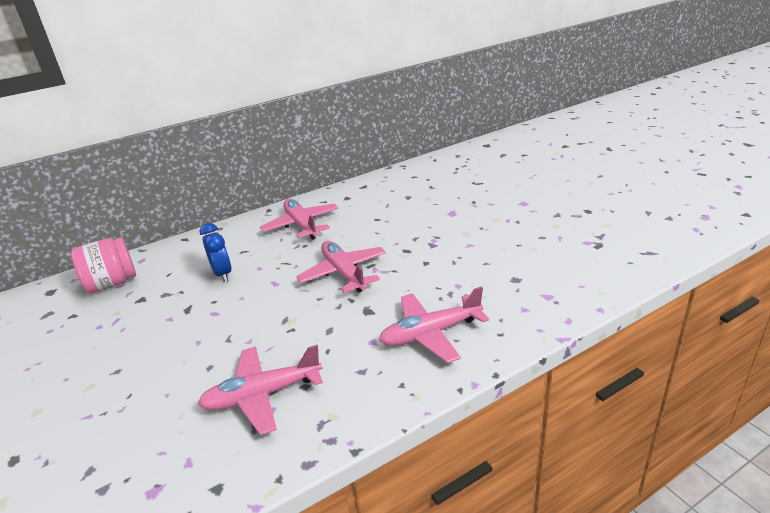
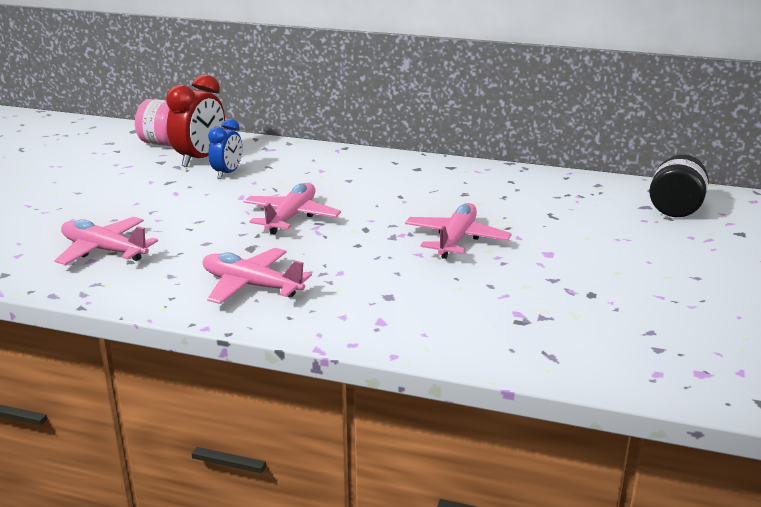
camera: 45 degrees right, 5 degrees down
(173, 277) = (200, 159): none -> red clock
(301, 225) = (340, 170): pink plane -> pink plane (456, 239)
(516, 148) = (675, 208): none -> black jar

